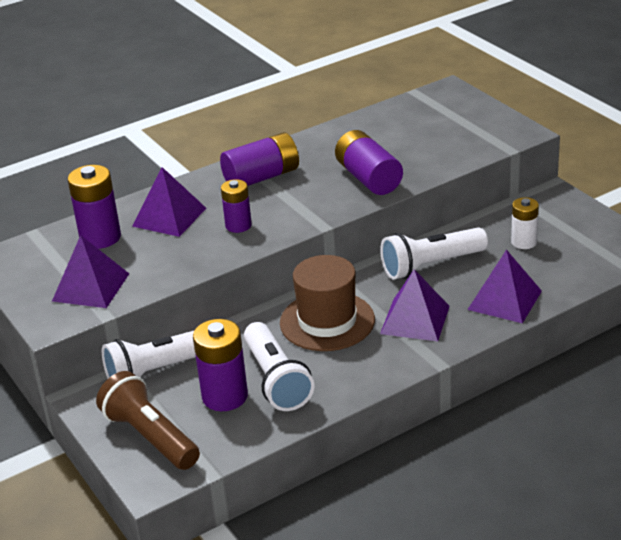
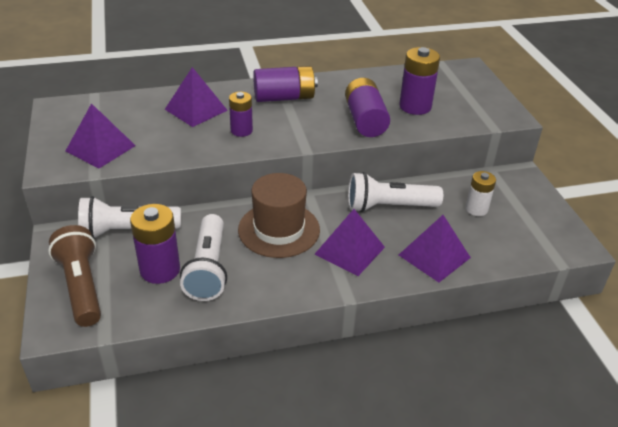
camera: 15 degrees right, 5 degrees up
(100, 237) = (136, 111): purple battery -> purple battery (415, 106)

